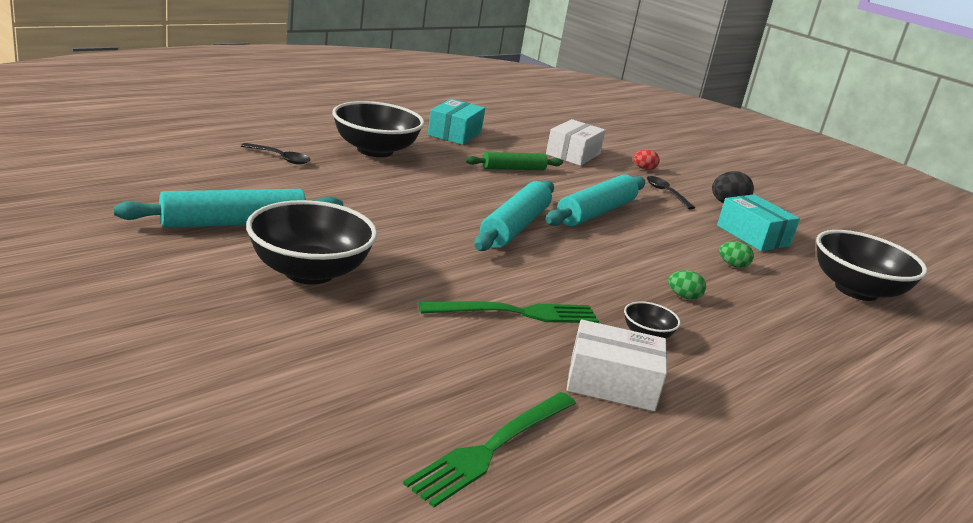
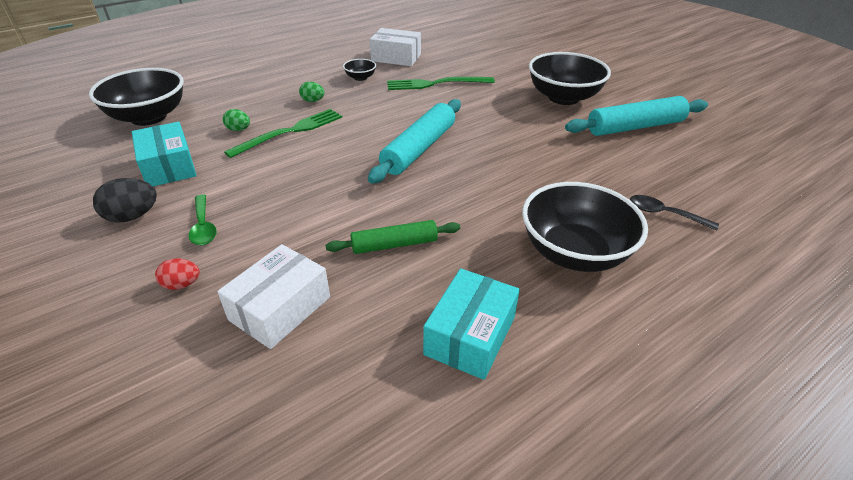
camera: 170 degrees left, 15 degrees up
(493, 447) = (458, 38): green fork -> green fork (290, 132)
(596, 212) = (326, 177): turquoise rolling pin -> none
(665, 193) = (203, 226): black spoon -> green spoon

